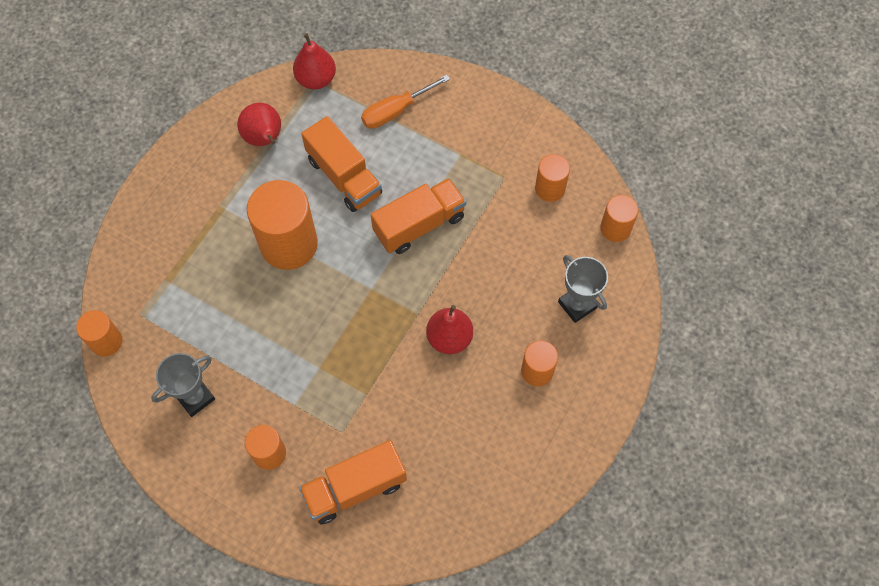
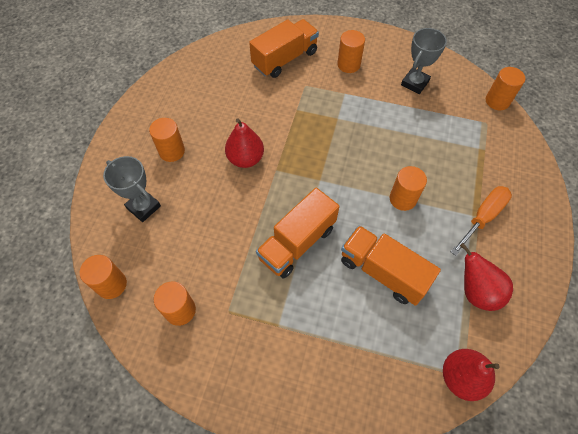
camera: 165 degrees right, 5 degrees down
(289, 244) = (402, 199): orange cylinder -> orange cylinder, size x0.54
(396, 111) = (360, 360): orange screwdriver -> orange screwdriver (482, 218)

